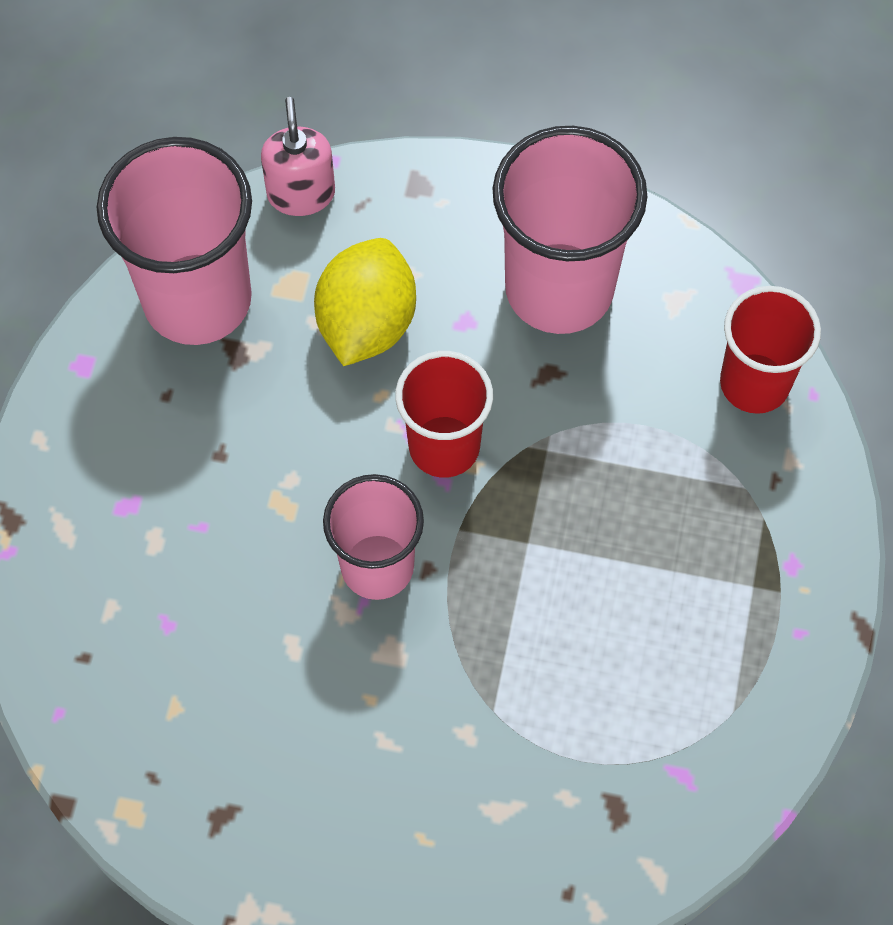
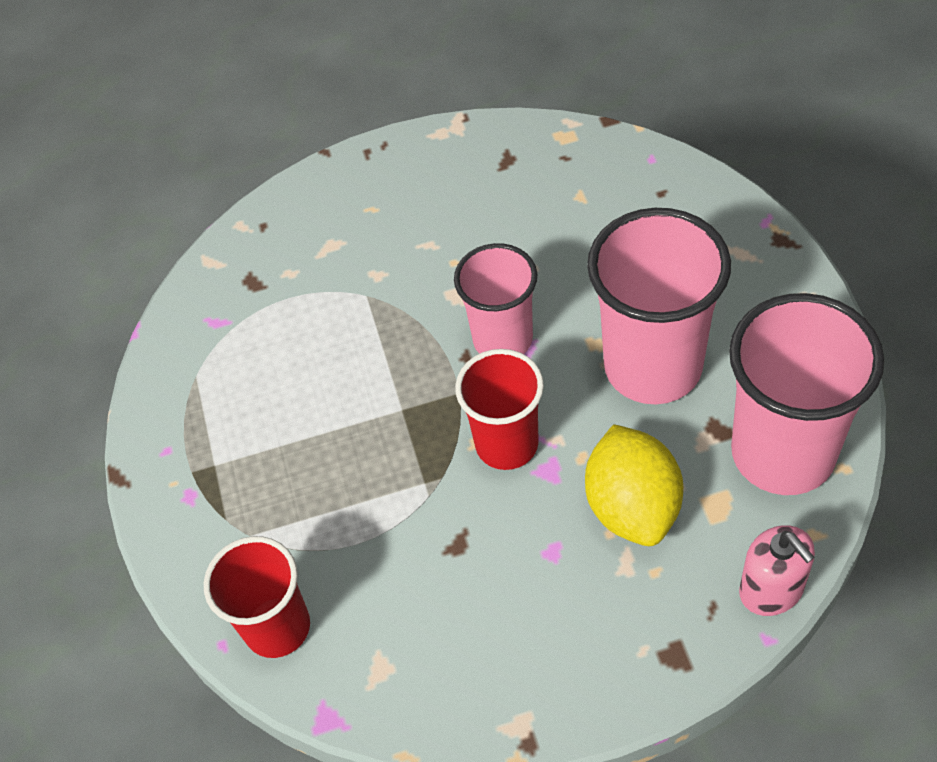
camera: 160 degrees right, 10 degrees down
(559, 288) = (489, 623): pink cup -> pink cup (653, 366)

